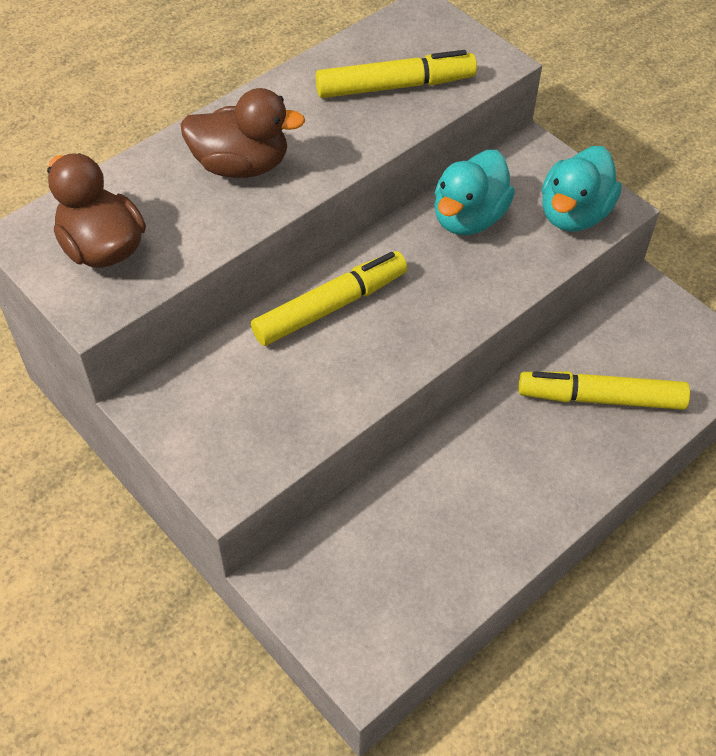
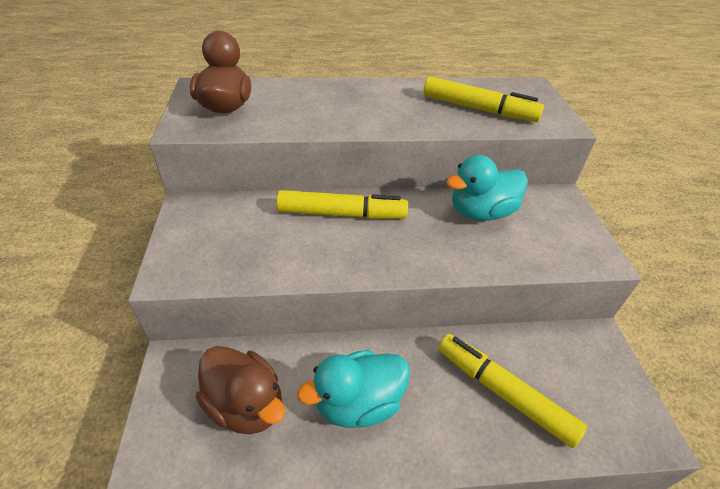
camera: 35 degrees right, 10 degrees down
(241, 165) = (343, 105): brown duck -> brown duck (246, 405)
(574, 214) = (563, 246): turquoise duck -> turquoise duck (358, 403)

